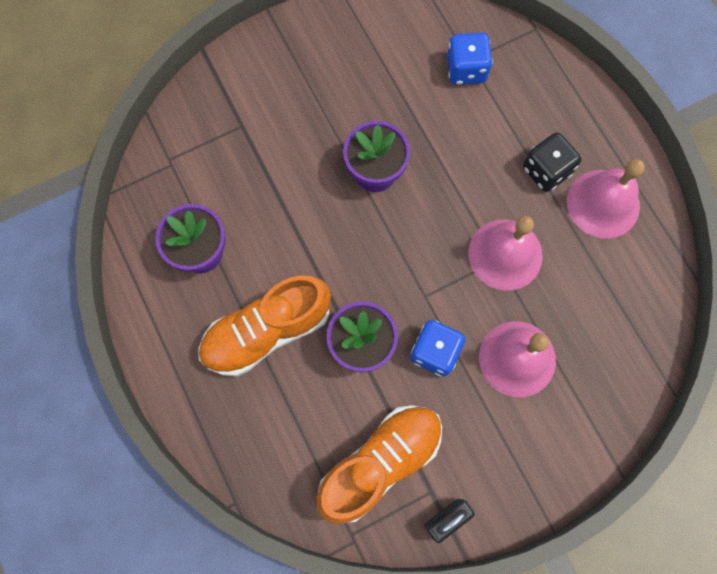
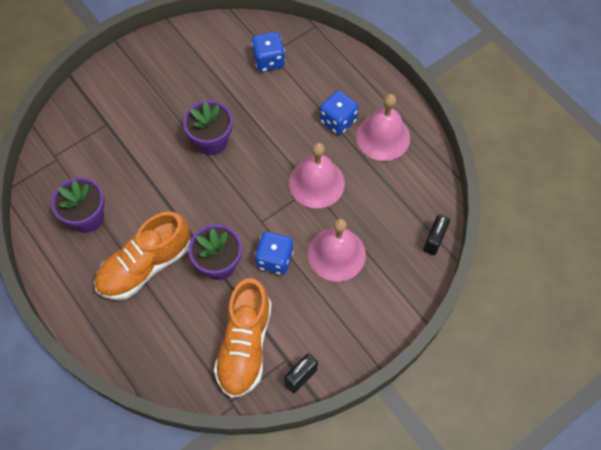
camera: 10 degrees left, 10 degrees down
(380, 463) = (245, 345): orange shoe -> orange shoe turned 150 degrees clockwise
(546, 171) = (338, 121): black dice -> blue dice
(649, 362) = (434, 240): none -> black padlock

